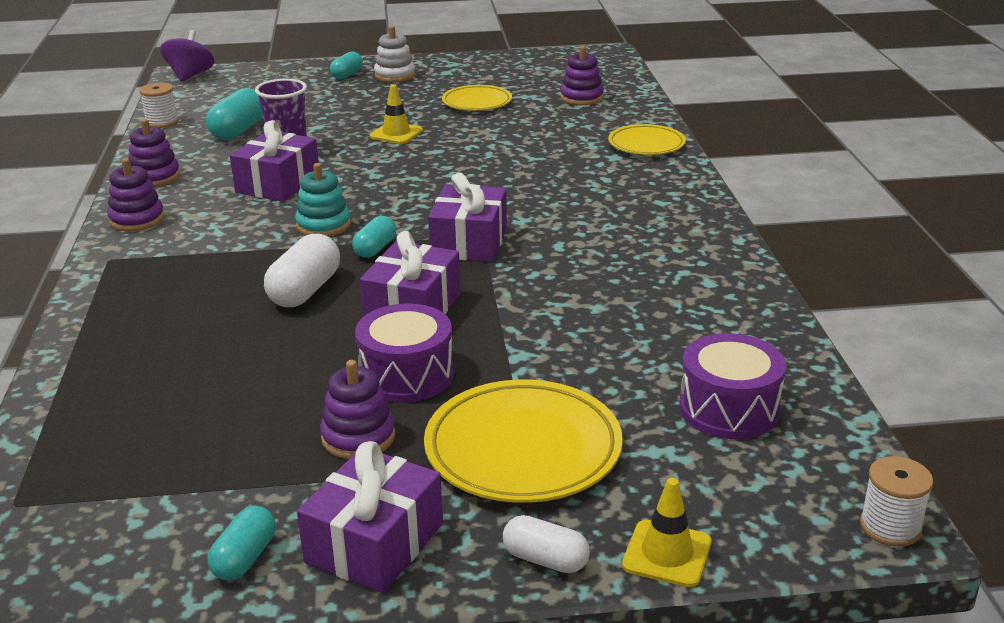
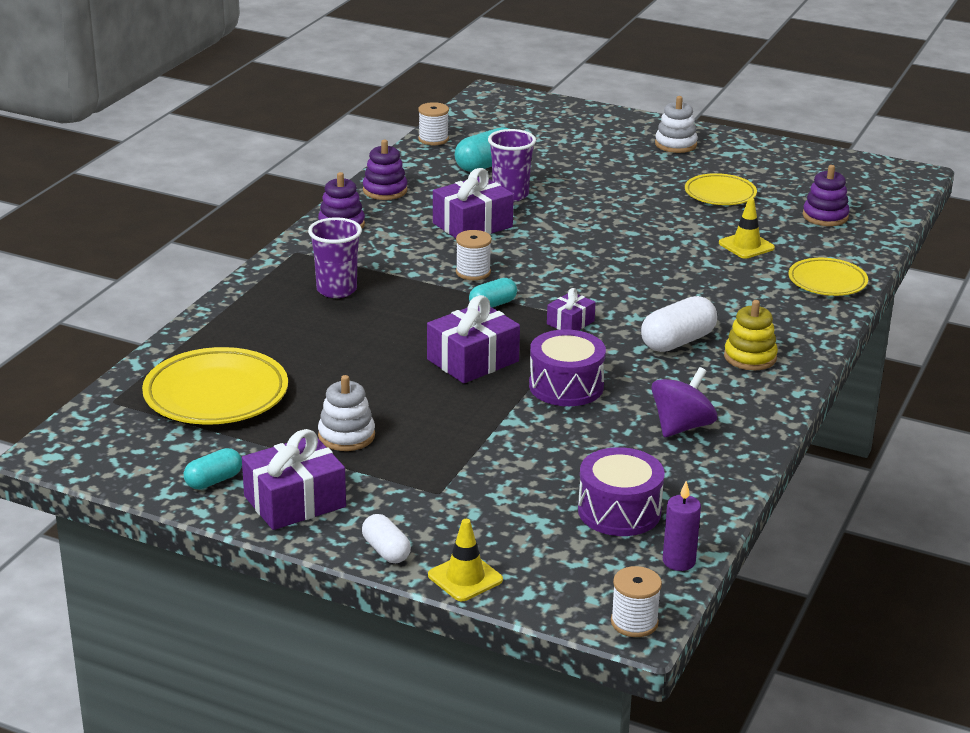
camera: 30 degrees right, 0 degrees up
(190, 76) = (497, 97): purple spinning top -> purple spinning top (681, 427)
(192, 283) = (336, 290): none -> purple cup
(305, 291) = (409, 321): white capsule -> white capsule (677, 341)
(323, 225) = (473, 272): turquoise stacking toy -> white spool
(347, 75) = (633, 132): turquoise capsule -> none
(358, 437) = (346, 436): purple stacking toy -> white stacking toy
(396, 134) = (615, 206): yellow traffic cone -> yellow traffic cone (746, 246)
(406, 375) = (418, 407): purple drum -> purple drum (566, 386)
(469, 242) = (570, 322): purple gift -> purple gift, size x0.55
(523, 449) = (444, 483): yellow plate -> yellow plate (216, 394)
(663, 223) = (750, 357): none -> yellow stacking toy
(845, 439) = (678, 561): none -> purple candle

